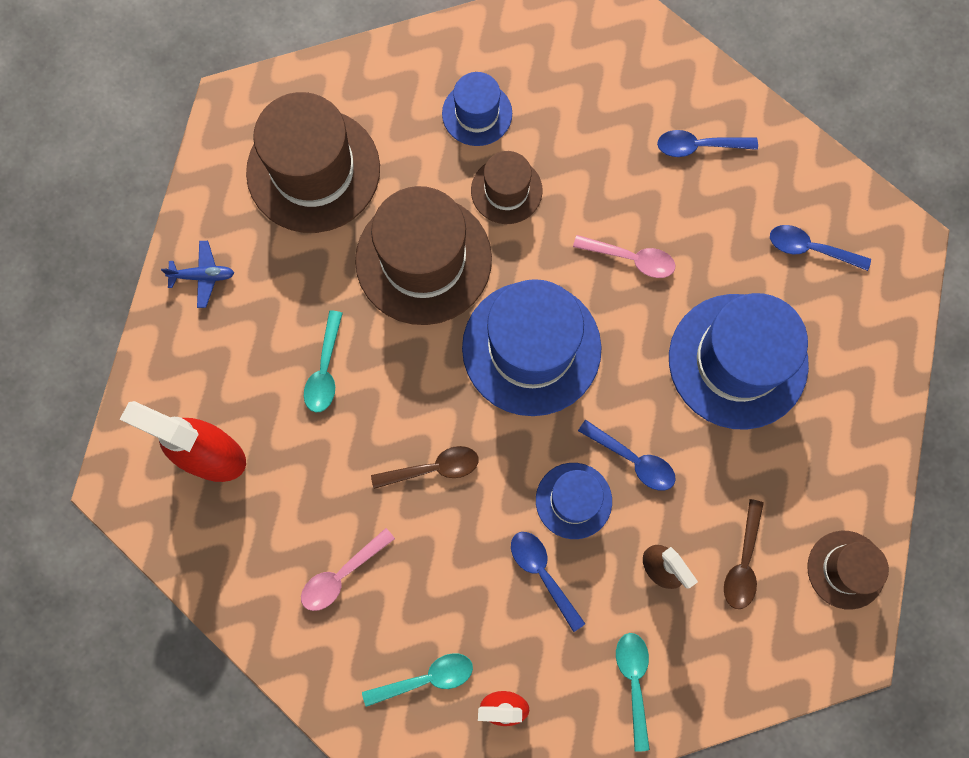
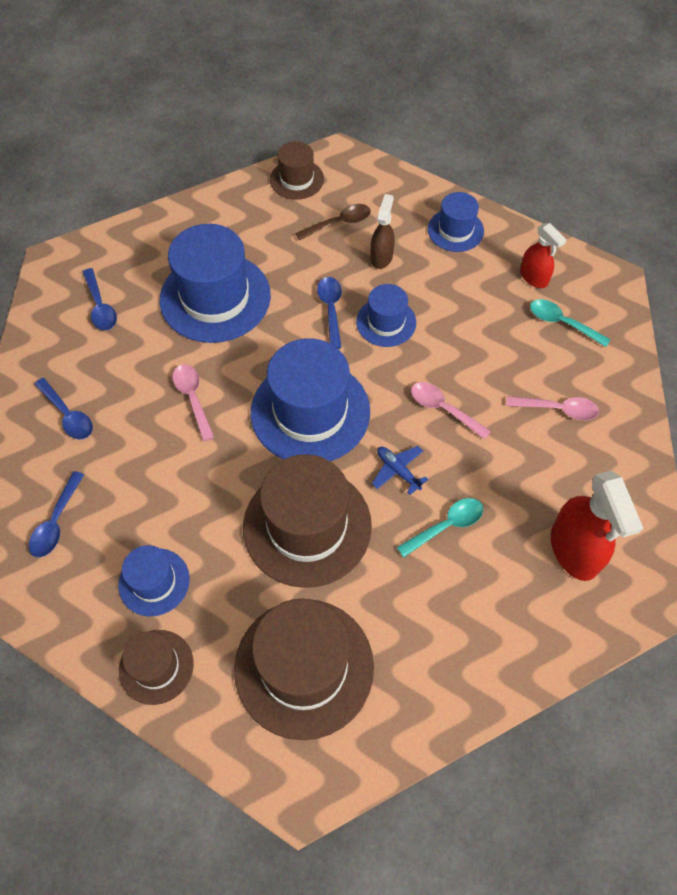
camera: 130 degrees left, 15 degrees down
(203, 276) = (463, 676): blue plane -> blue plane (398, 471)
(433, 468) = (443, 409): brown spoon -> pink spoon
(506, 190) = (204, 512): brown hat -> brown hat (156, 667)
(542, 574) = (444, 308): blue spoon -> blue spoon (56, 522)
(633, 682) = (455, 230): turquoise spoon -> blue hat

